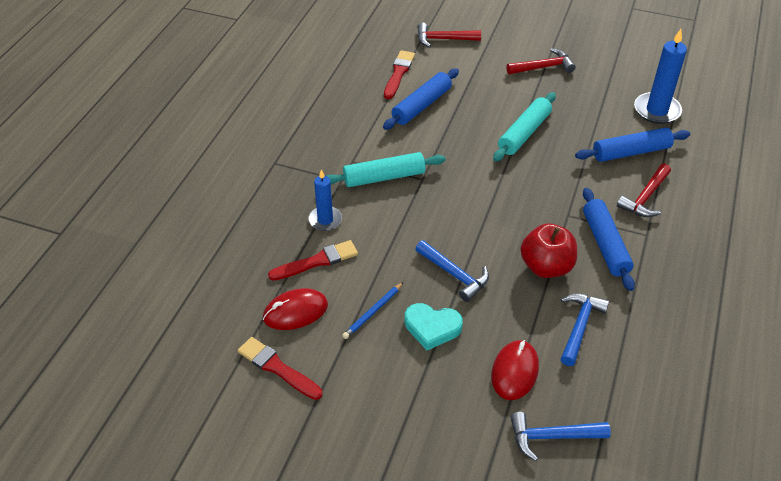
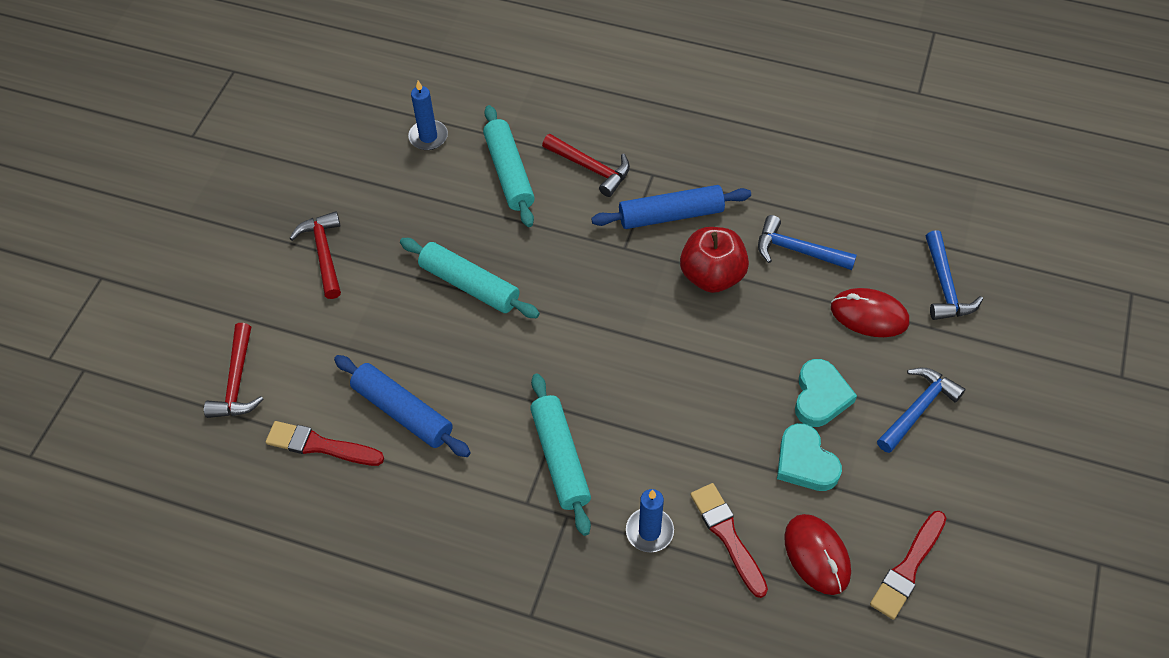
camera: 90 degrees left, 10 degrees up
(373, 312) = (805, 462): blue pencil -> turquoise heart
(454, 275) = (734, 372): blue hammer -> blue hammer (918, 409)
(631, 152) = (509, 173): blue rolling pin -> turquoise rolling pin
(657, 110) = (428, 137): blue candle -> blue candle, size x0.64

